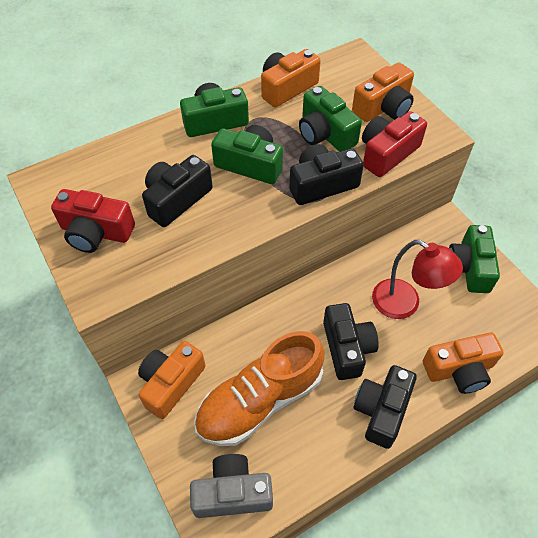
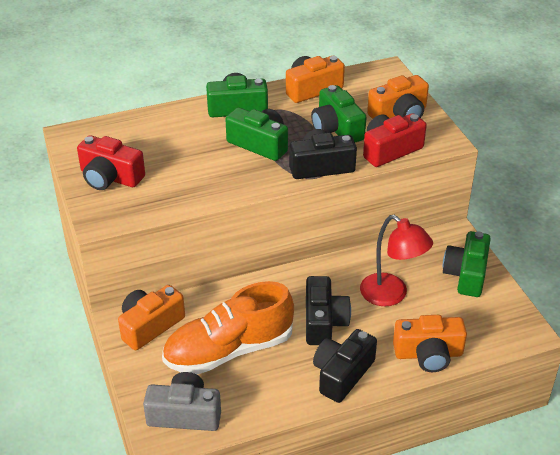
camera: 10 degrees right, 15 degrees down
(176, 199) = (186, 162): black camera -> none

